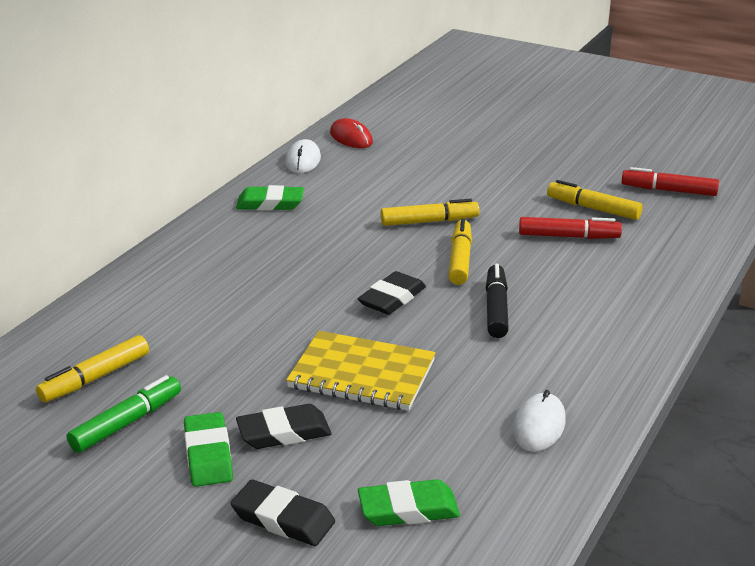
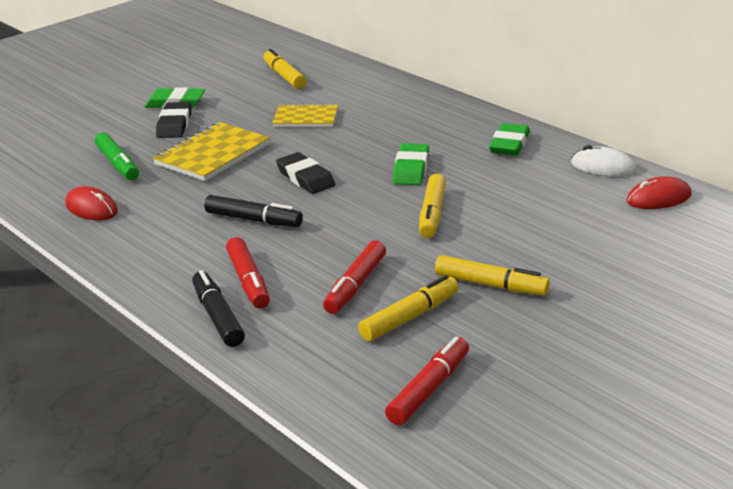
camera: 110 degrees right, 0 degrees up
(127, 423) = (229, 83): green marker -> green marker (118, 164)
(236, 330) = (305, 118): none -> yellow notebook
(283, 519) = (98, 118): black eraser -> none
(408, 509) = (65, 152): green eraser -> green eraser (411, 169)
(460, 259) = (348, 217): yellow marker -> yellow marker (491, 285)
(539, 426) = (91, 208): white mouse -> red mouse
(601, 286) = (248, 281): none -> red marker
(664, 288) = (218, 317): none -> black marker

